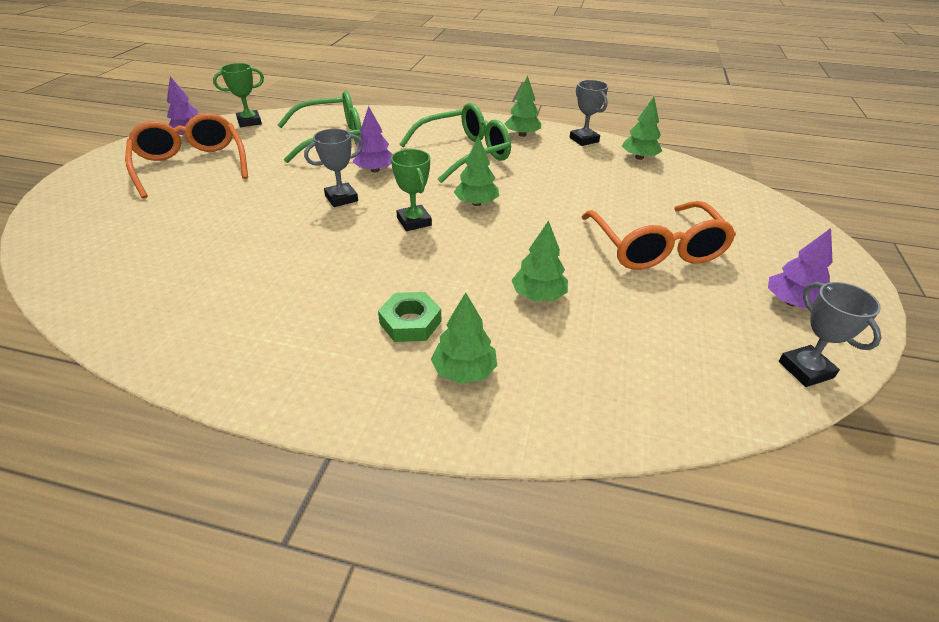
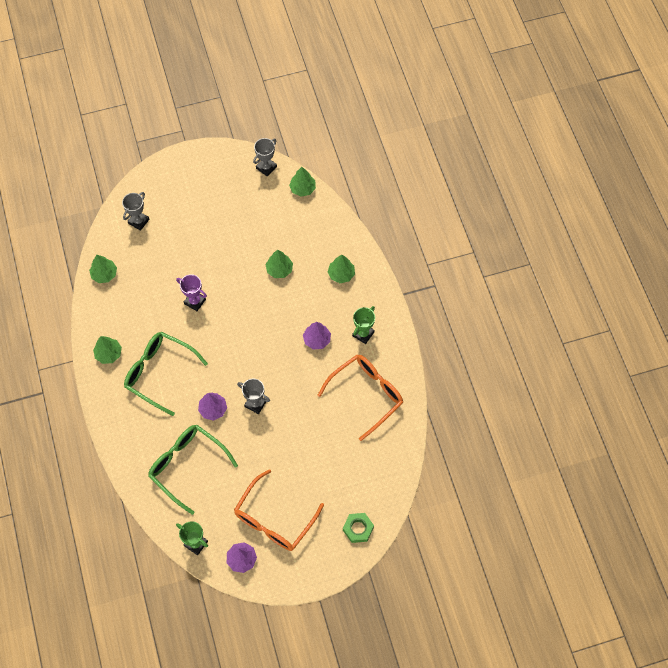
camera: 120 degrees left, 25 degrees up
(410, 322) = (328, 307): green nut -> green nut (358, 528)
(414, 221) = (254, 352): green trophy -> green trophy (363, 334)
(476, 203) = (217, 334): green tree -> green tree (302, 188)
(544, 202) = (195, 301): none -> purple trophy
(584, 140) = (94, 314): grey trophy -> grey trophy (138, 221)
(656, 248) = (210, 236): orange glasses -> orange glasses (366, 394)
(791, 302) = (222, 177): purple tree -> purple tree (317, 339)

